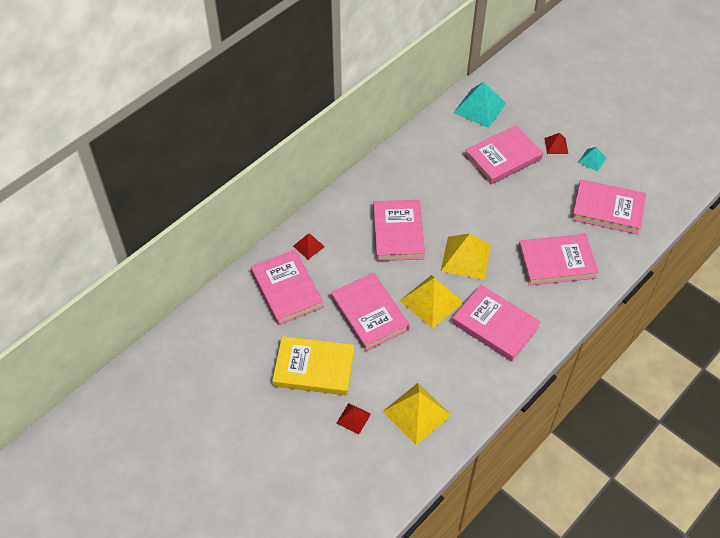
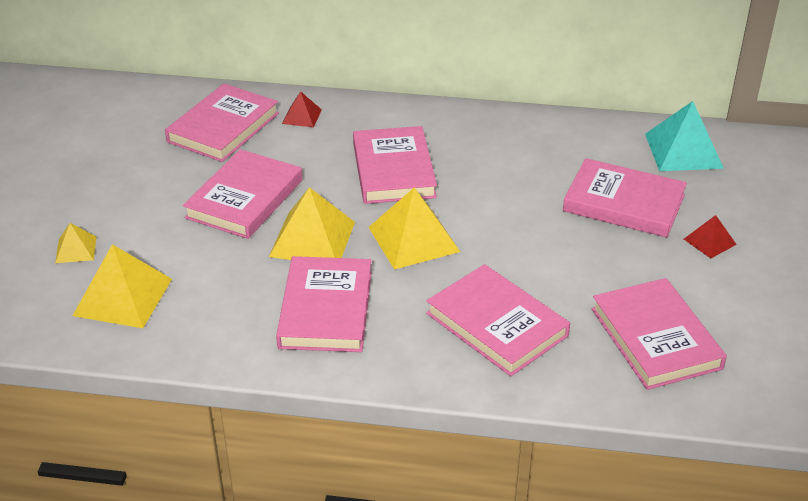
camera: 55 degrees right, 15 degrees down
(314, 368) = (126, 191): yellow book -> none
(353, 418) = (76, 249): red pyramid -> yellow pyramid
(398, 233) = (393, 170): pink book -> pink book turned 60 degrees counterclockwise
(592, 160) = (730, 286): turquoise pyramid -> none

